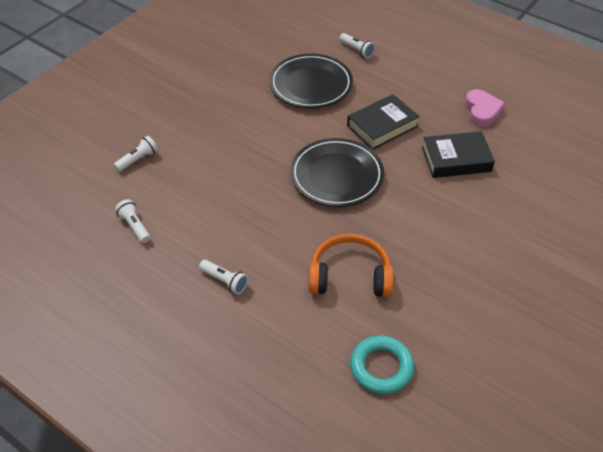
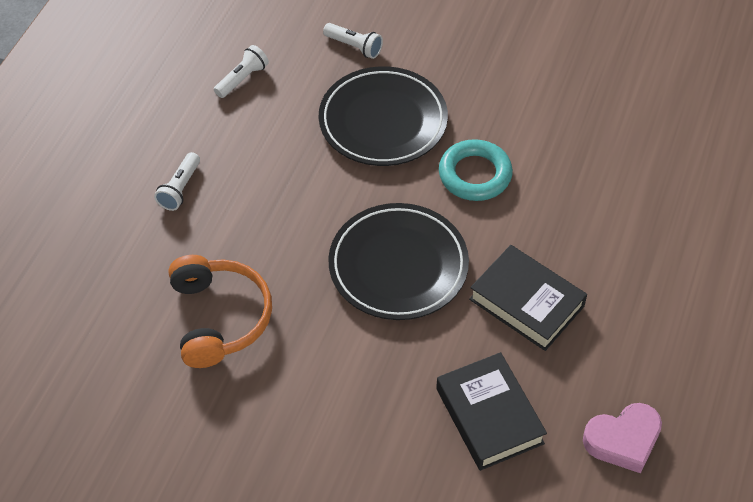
camera: 75 degrees right, 5 degrees up
(311, 85) = (583, 192): black plate -> black plate (383, 121)
(357, 50) = (699, 234): white flashlight -> none
(381, 367) = (83, 379): turquoise ring -> turquoise ring (475, 174)

